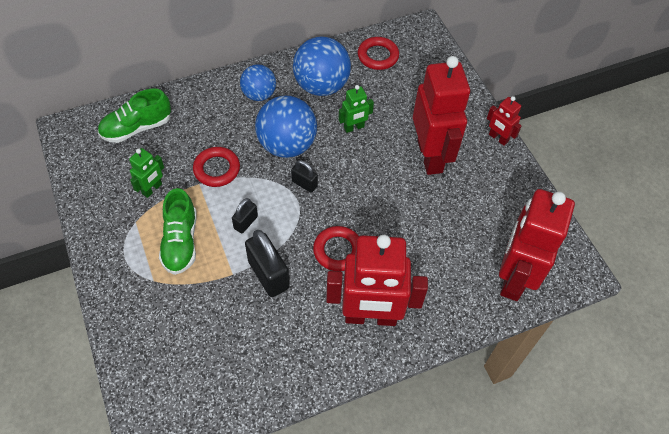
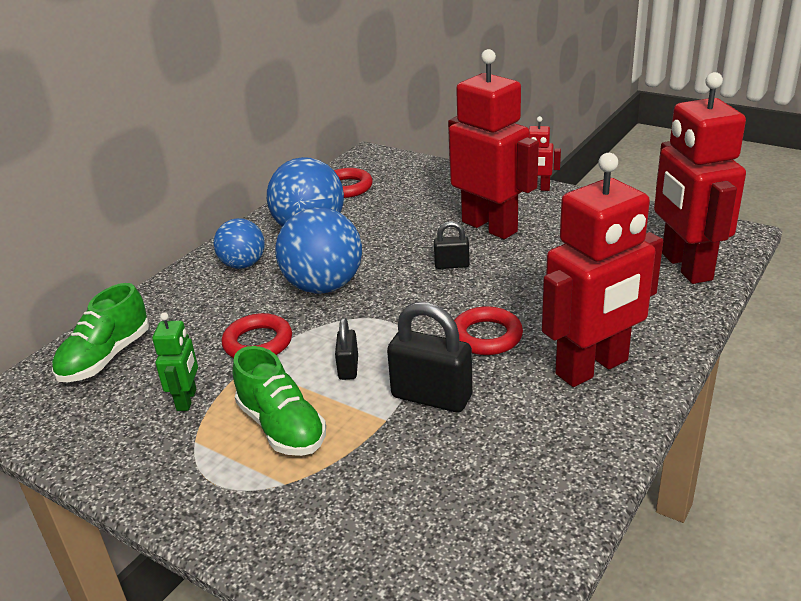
camera: 30 degrees left, 25 degrees down
(304, 184) = (381, 305): black padlock -> black padlock (452, 265)
(354, 127) = (384, 242): green robot -> none

